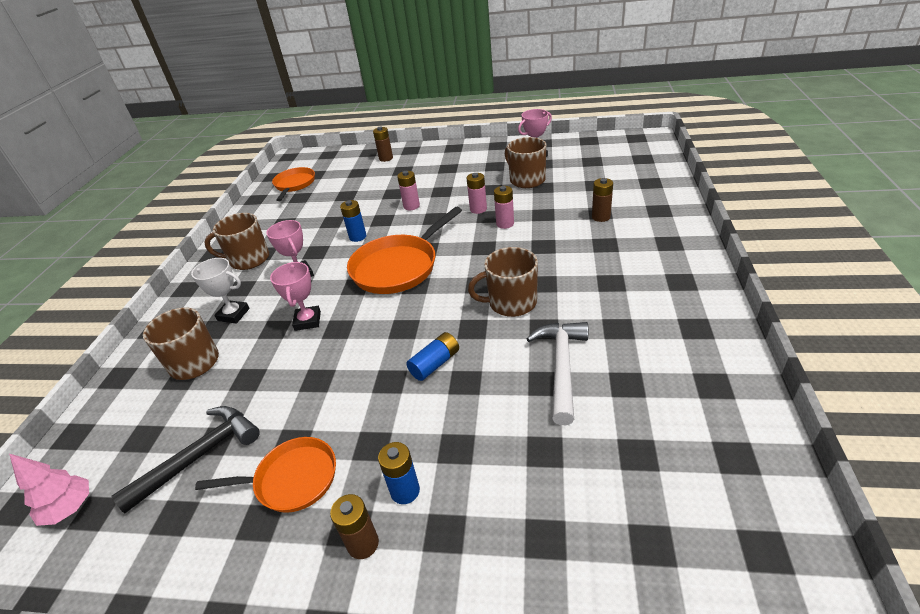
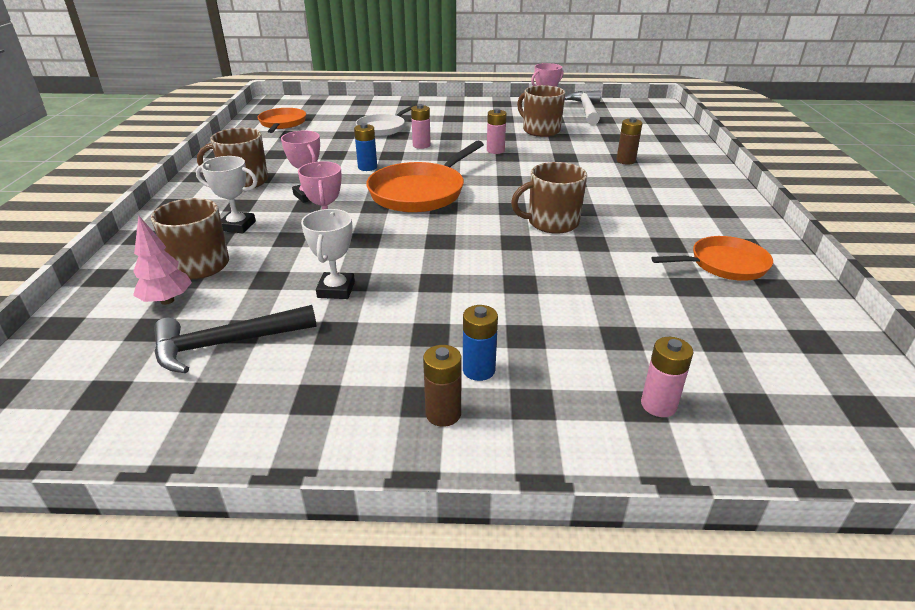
camera: 10 degrees left, 5 degrees down
(70, 509) = (71, 391): pink tree -> pink tree (167, 301)
(199, 456) = (227, 344): black hammer -> black hammer turned 150 degrees counterclockwise
(292, 479) = (345, 362): orange pan -> orange pan (724, 264)
(301, 391) = (336, 290): none -> white trophy
(381, 185) = (383, 128): none -> white pan
(386, 158) = (382, 107): brown battery -> none
(435, 364) = (483, 269): blue battery -> none
(505, 224) = (527, 162): pink battery -> pink battery (658, 405)
(561, 367) = (619, 273): white hammer -> white hammer (586, 110)

